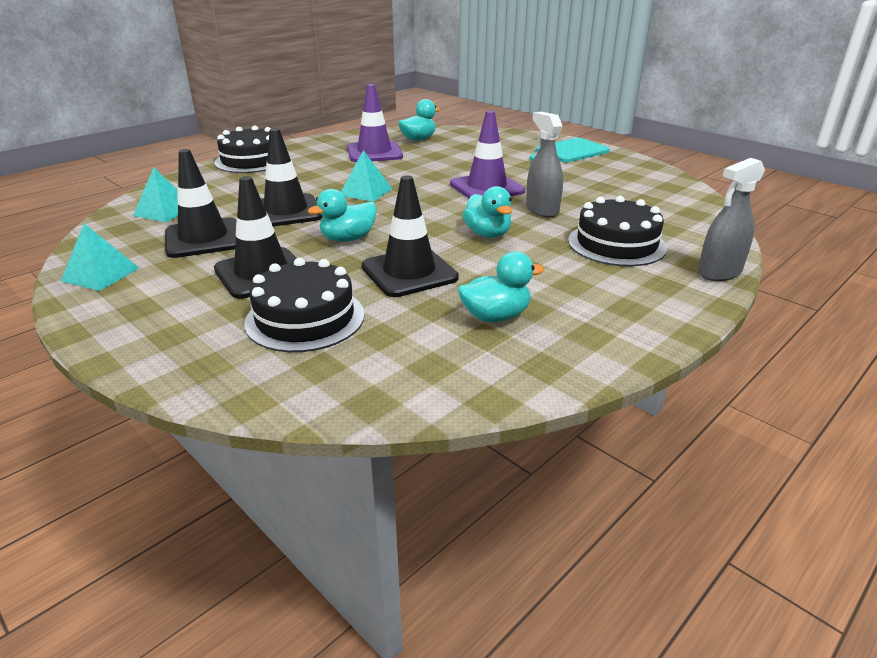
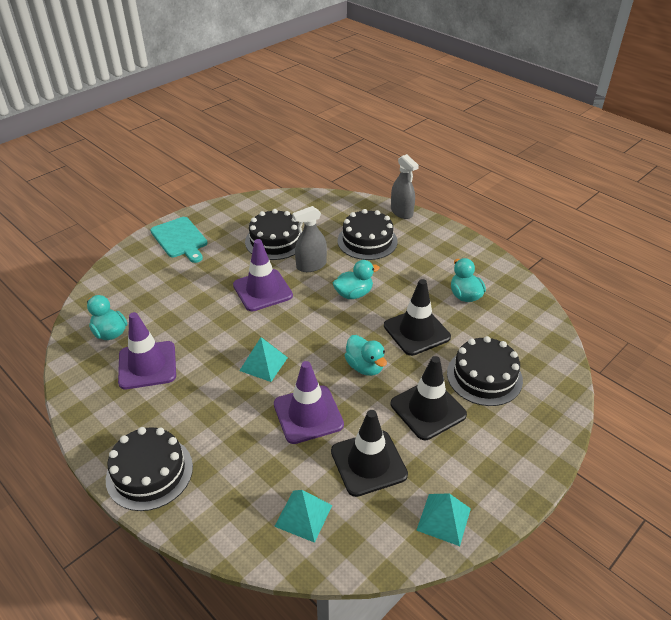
camera: 90 degrees left, 10 degrees up
(286, 211) = (308, 414): black traffic cone -> purple traffic cone
(587, 191) = (275, 241): none -> black cake

